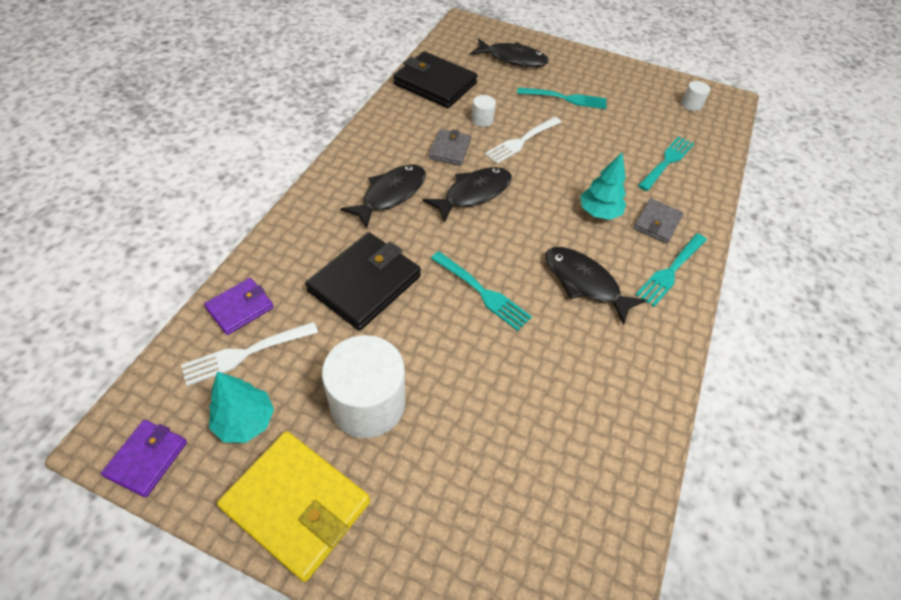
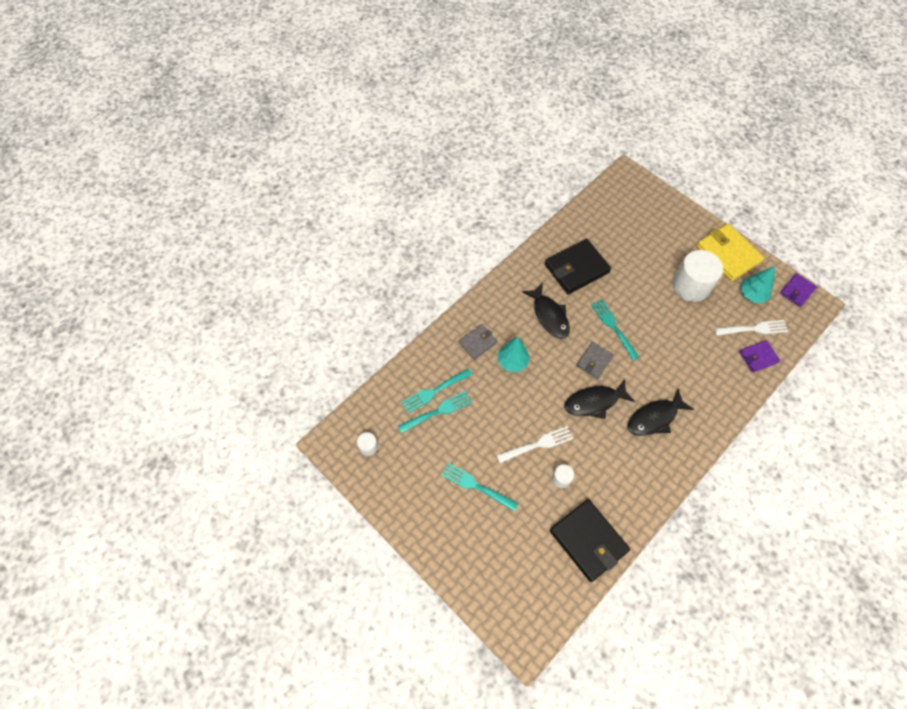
camera: 155 degrees left, 10 degrees up
(364, 283) = (683, 352): black wallet -> black wallet (576, 268)
(449, 149) = (599, 451): grey wallet -> grey wallet (594, 361)
(513, 59) = (499, 560): black fish -> none
(670, 271) = (491, 308): turquoise fork -> turquoise fork (438, 411)

